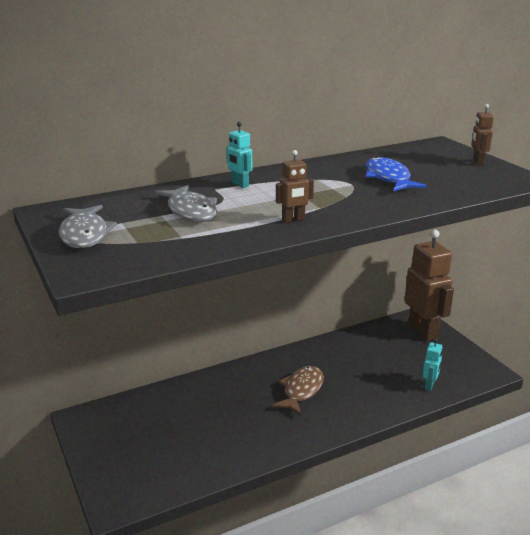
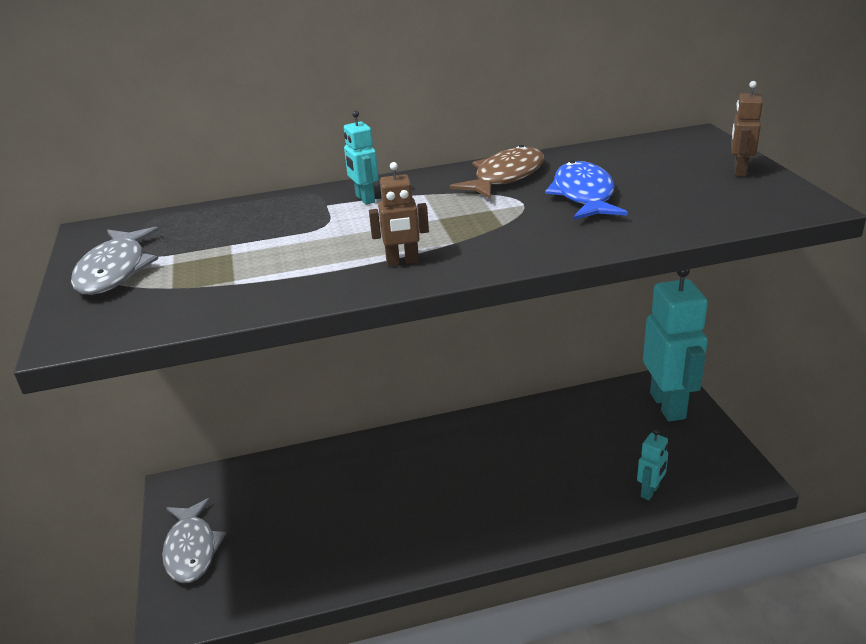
camera: 15 degrees right, 5 degrees up
(191, 211) = (272, 240): grey fish -> grey fish (192, 549)
(301, 390) = (466, 479): brown fish -> brown fish (505, 177)
(423, 332) = (668, 405): brown robot -> turquoise robot

